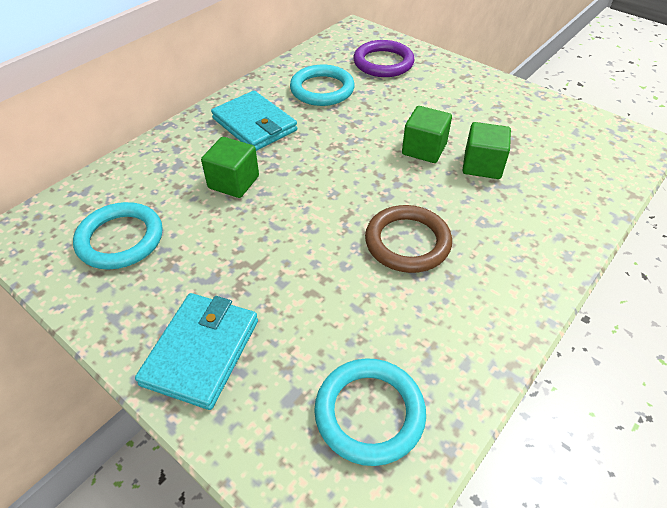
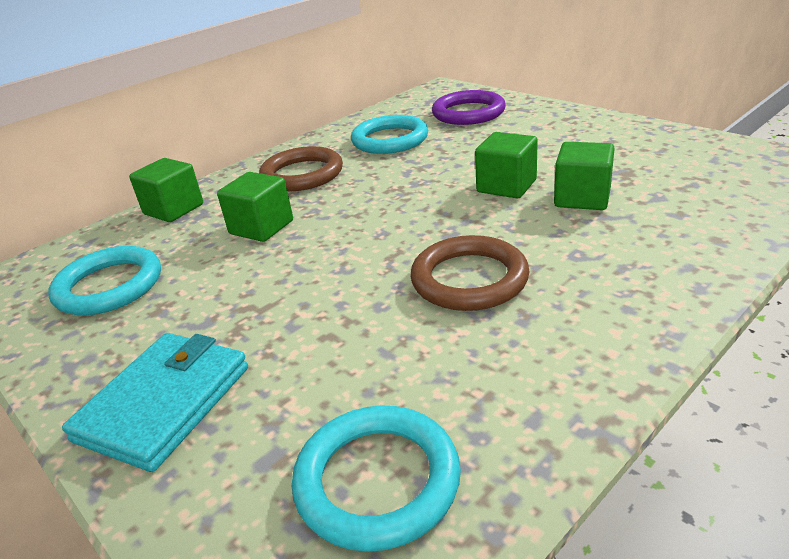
camera: 10 degrees right, 15 degrees down
(151, 158) = (173, 209): none -> green cube
(254, 124) = (302, 174): turquoise wallet -> brown ring

